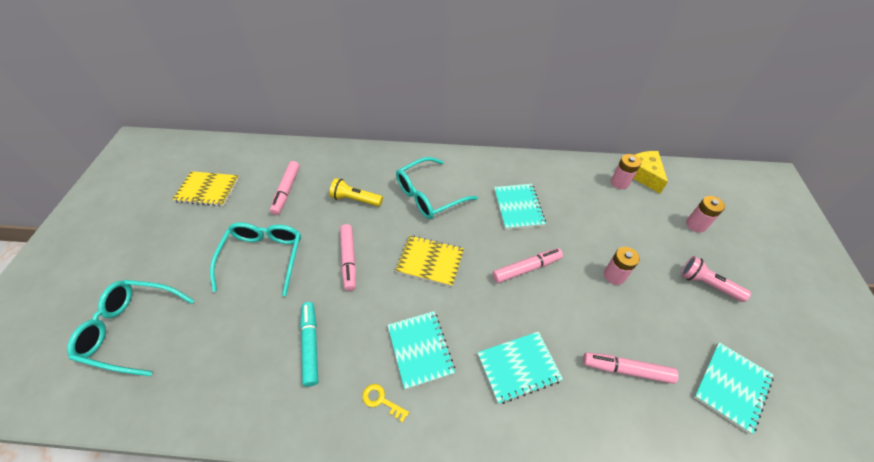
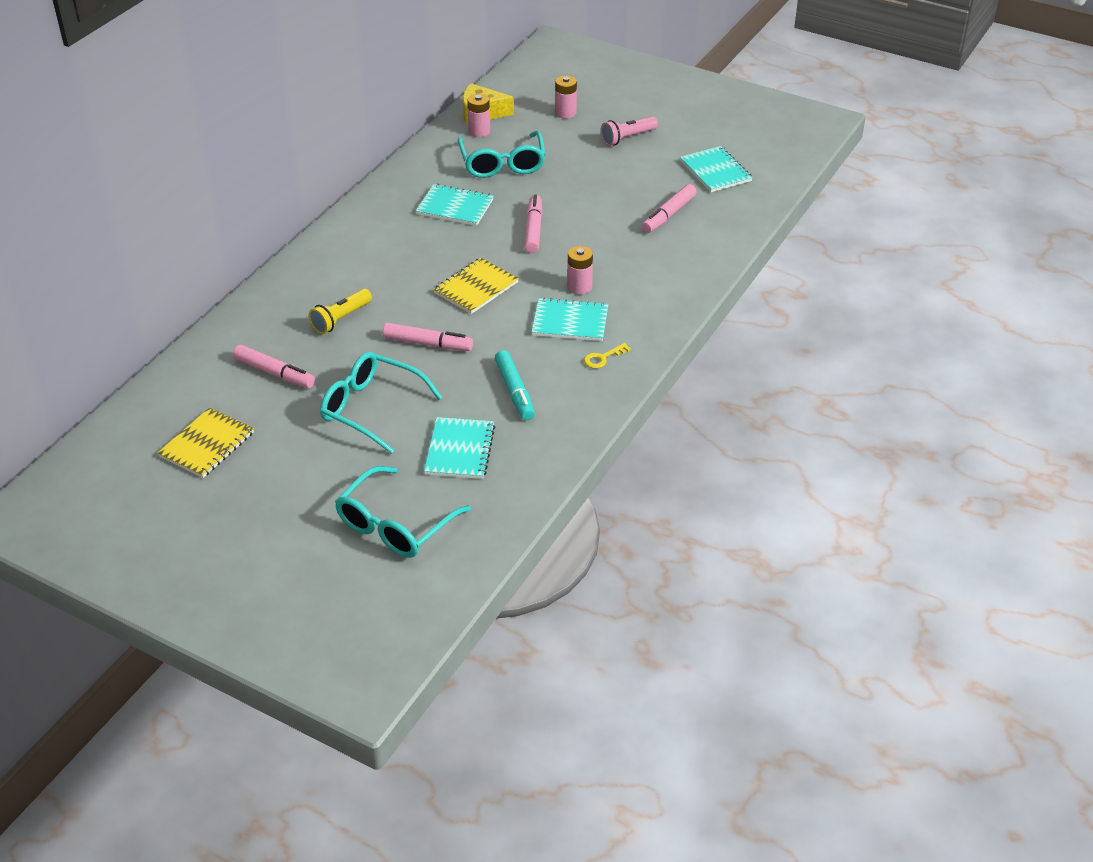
camera: 65 degrees left, 10 degrees down
(311, 345) = (514, 391): turquoise marker -> turquoise marker turned 120 degrees counterclockwise
(429, 195) = (384, 262): turquoise glasses -> turquoise glasses (502, 163)
(518, 367) = (627, 270): turquoise notebook -> turquoise notebook (460, 450)
(614, 275) = (581, 182): pink battery -> pink battery (579, 287)

